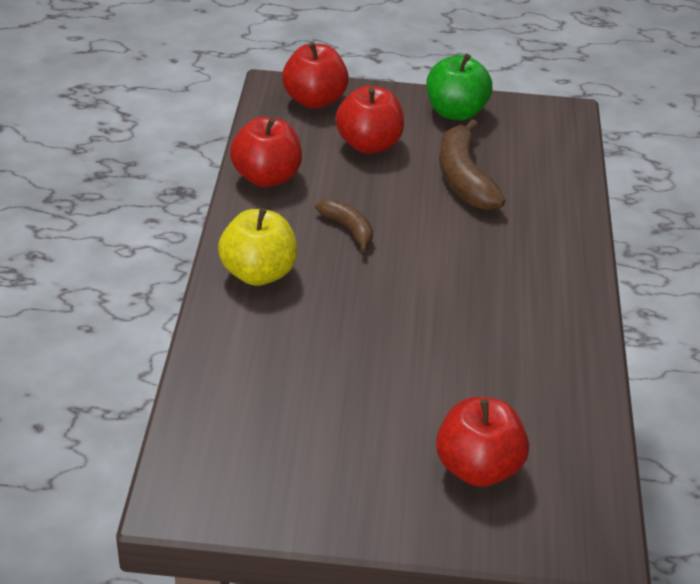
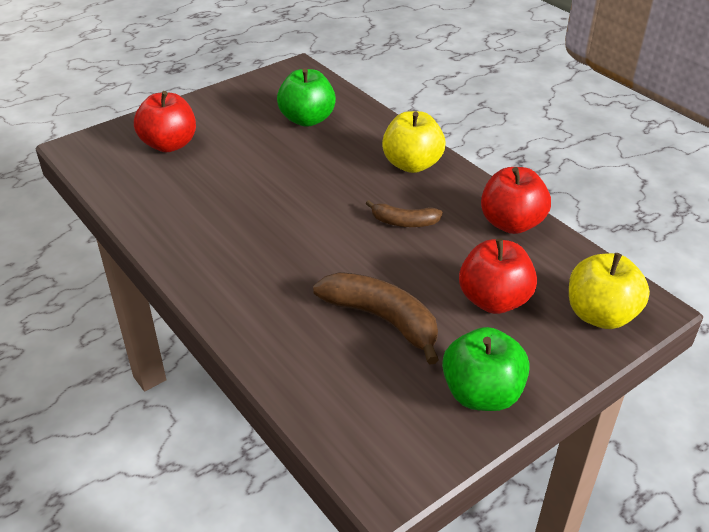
camera: 140 degrees right, 0 degrees up
(280, 398) = (307, 119): none -> green apple
(314, 100) = (600, 315): red apple -> yellow apple

